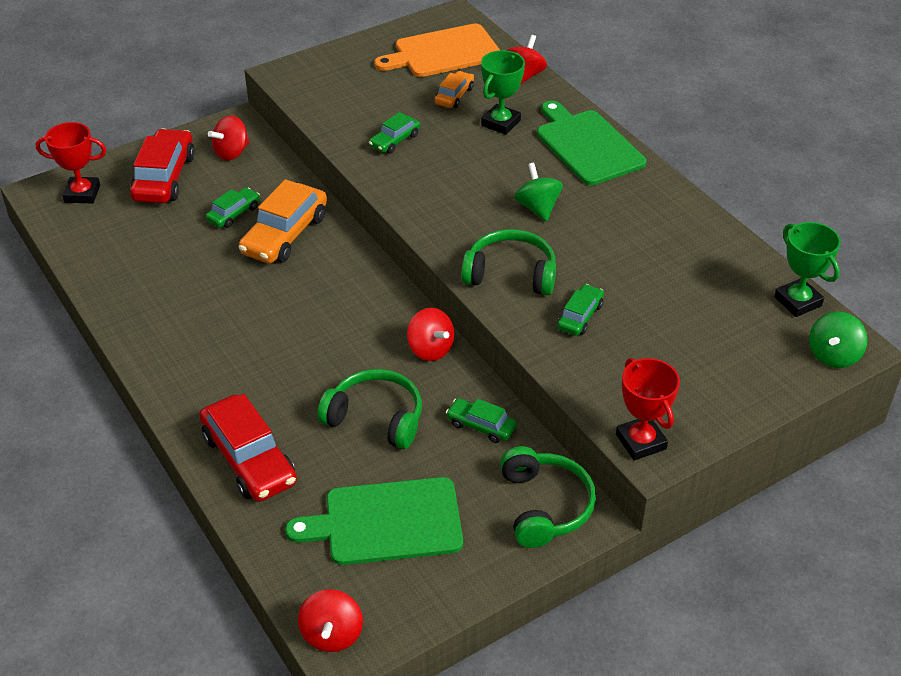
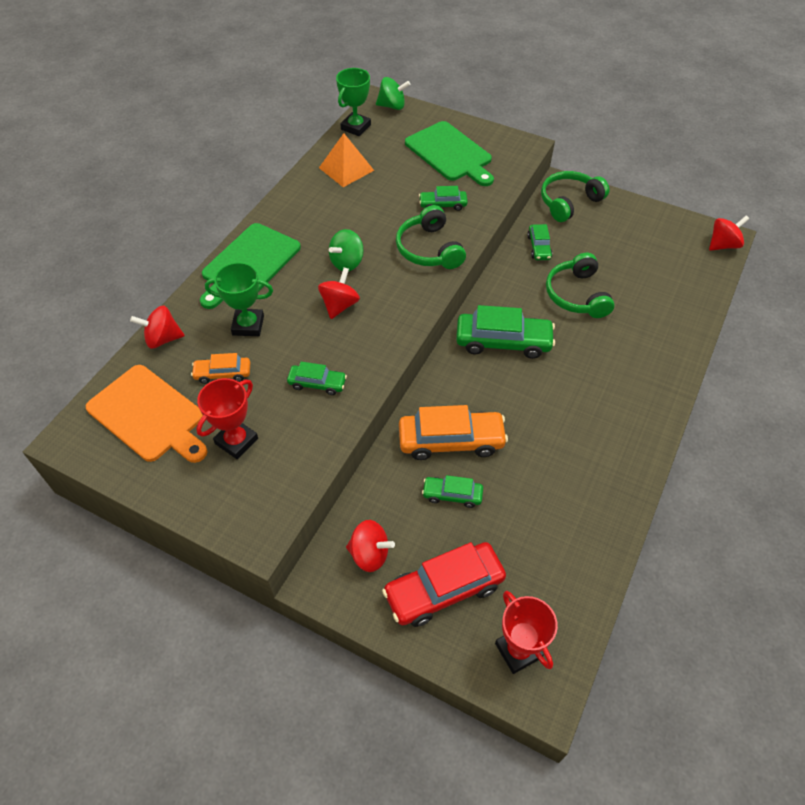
camera: 120 degrees left, 10 degrees up
(249, 459) = (664, 337): red car -> none
(363, 321) = (503, 342): none -> green car
(386, 522) = (641, 256): green cutting board -> green cutting board (450, 153)
(430, 349) = (498, 296): red spinning top -> red spinning top (339, 305)
(640, 442) = (520, 152): red trophy -> red trophy (236, 441)
(708, 262) = (346, 169): none -> orange pyramid

